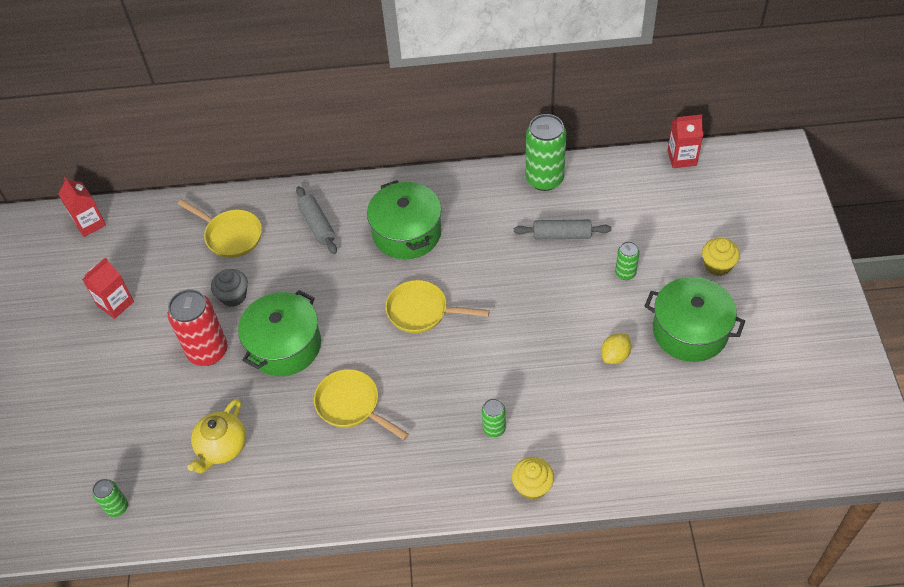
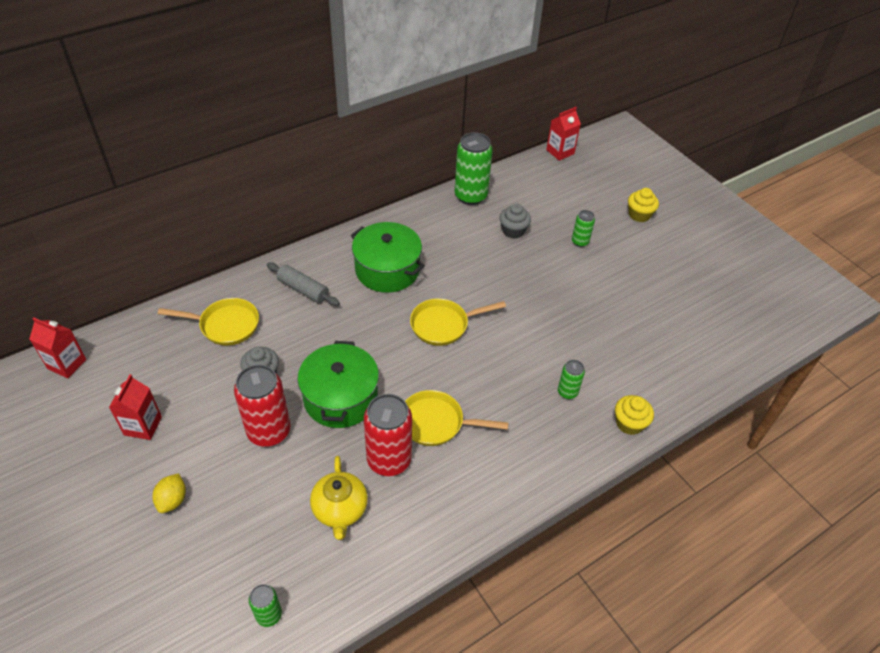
camera: 35 degrees left, 5 degrees down
(289, 421) = (389, 460): none -> red can
(561, 235) = (513, 231): grey rolling pin -> grey cupcake
(615, 356) = (616, 302): yellow lemon -> yellow lemon (172, 500)
(690, 331) = (655, 265): green pot -> none

